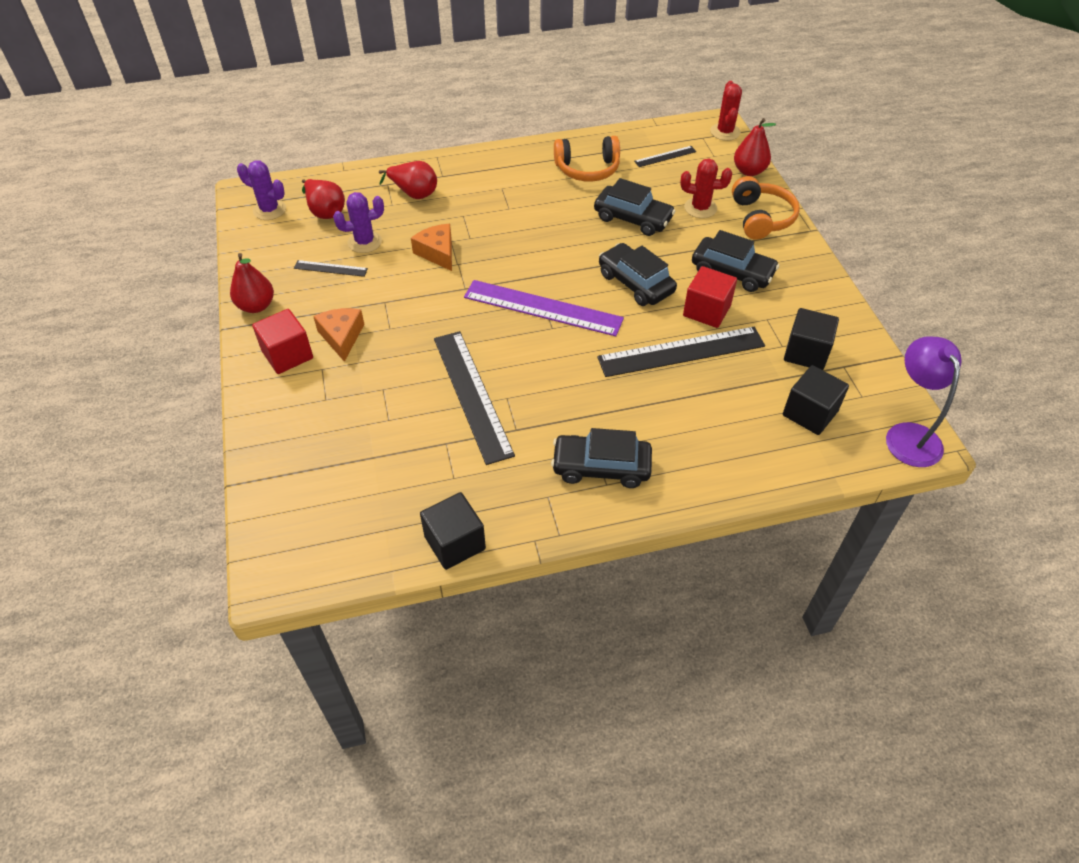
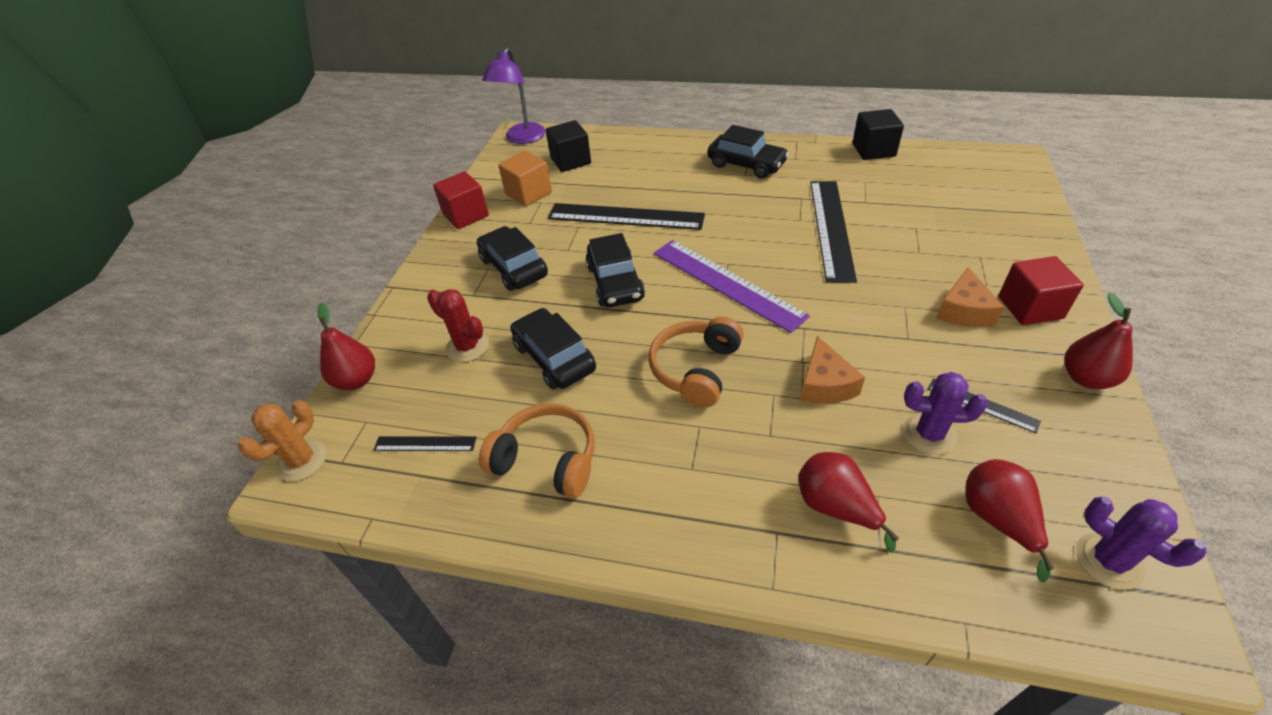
camera: 150 degrees left, 5 degrees down
(706, 311) = (573, 241): red cube -> red cube (466, 215)
(725, 132) = (302, 460): red cactus -> orange cactus
(761, 218) = (420, 314): orange headphones -> orange headphones (696, 369)
(806, 353) = (528, 193): black cube -> orange cube

